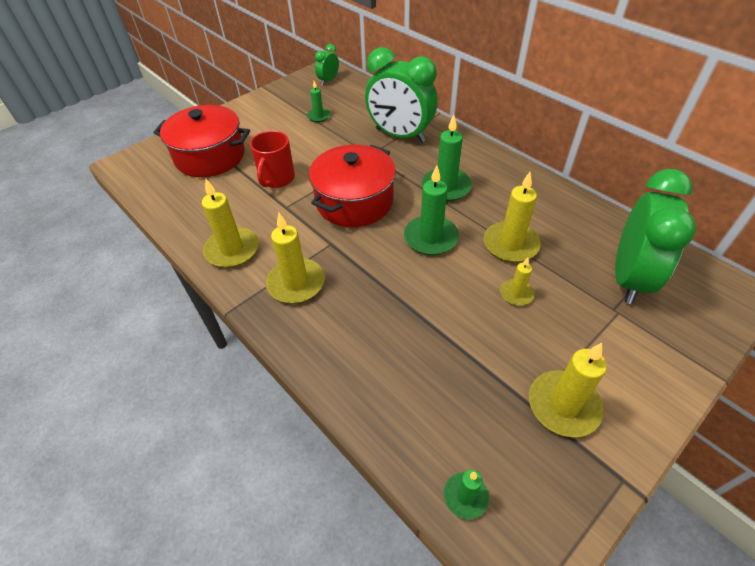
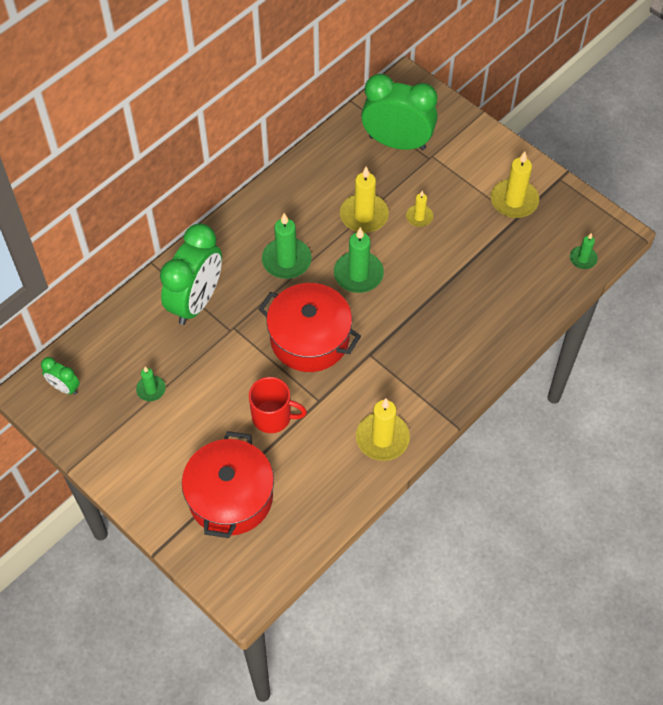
camera: 95 degrees left, 10 degrees up
(296, 283) = (420, 376): yellow candle -> none

